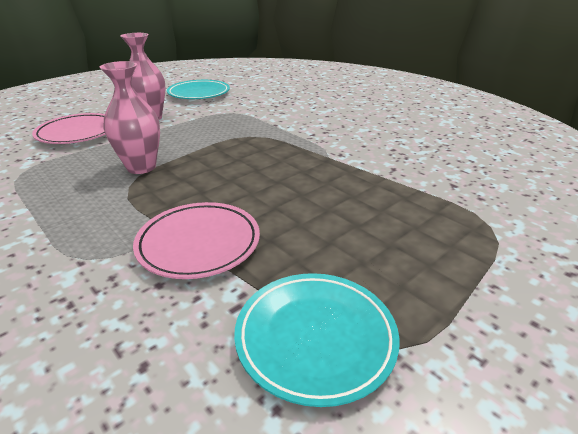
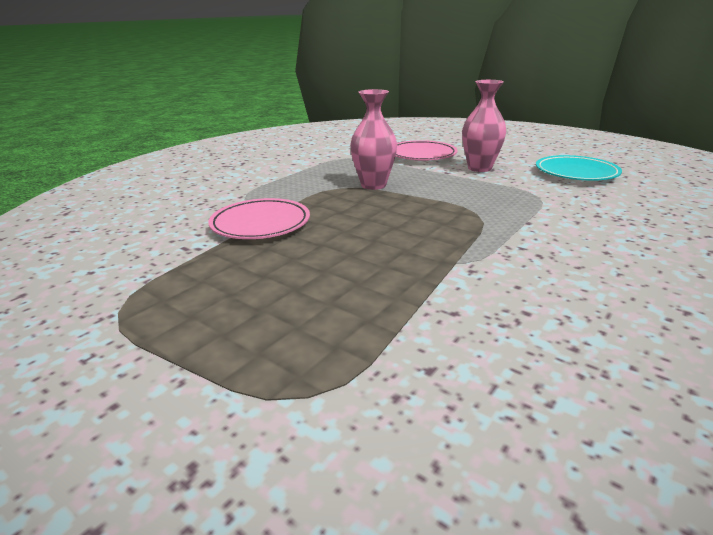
camera: 80 degrees right, 5 degrees down
(315, 338) = (143, 279): turquoise plate -> none

